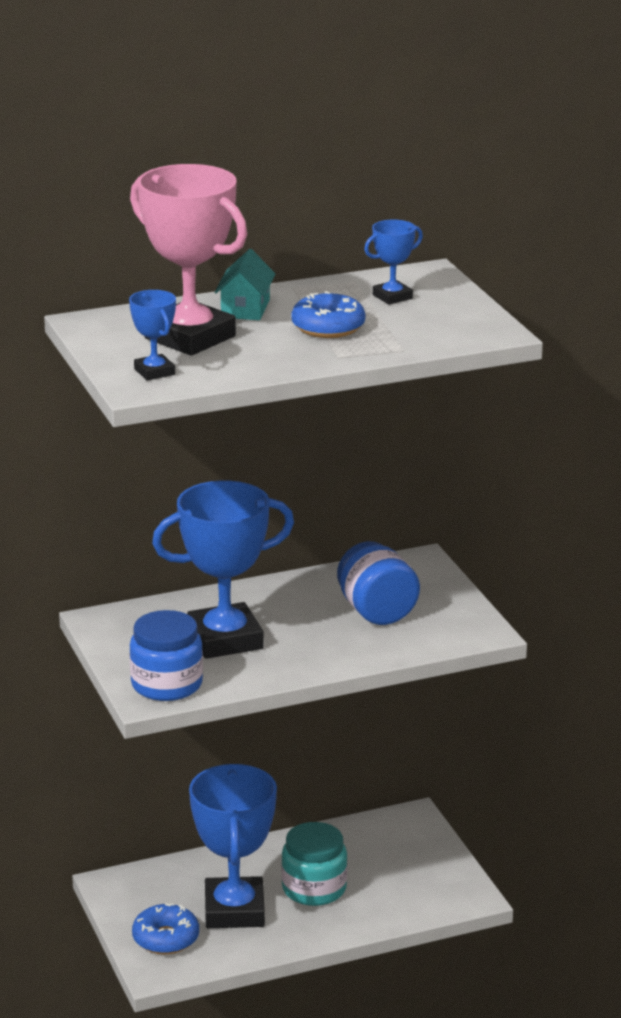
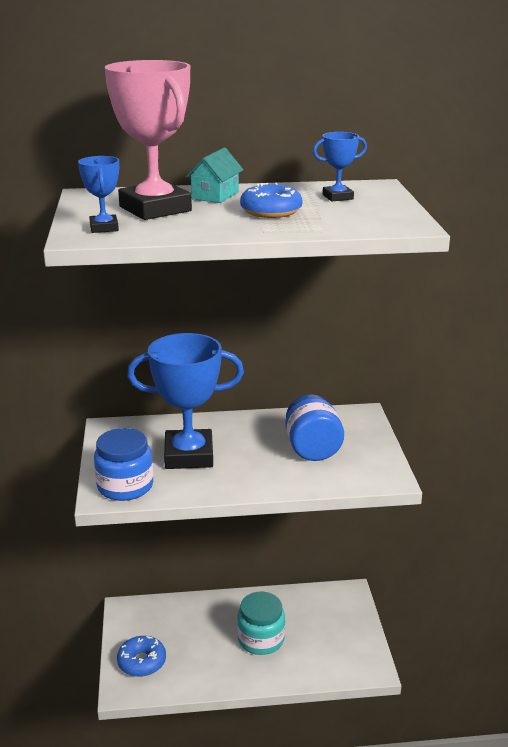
camera: 15 degrees right, 0 degrees up
(234, 910) = (198, 647): blue trophy -> none

